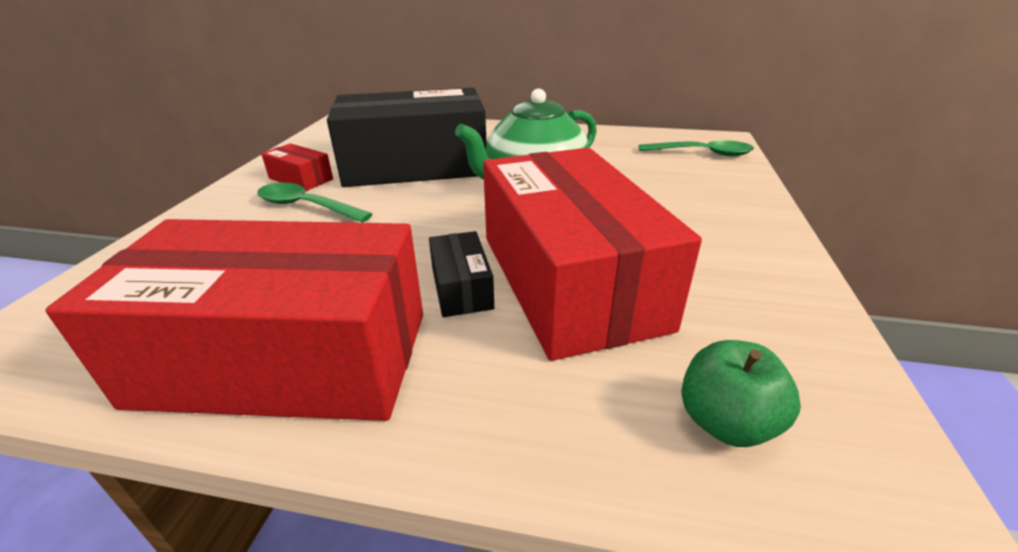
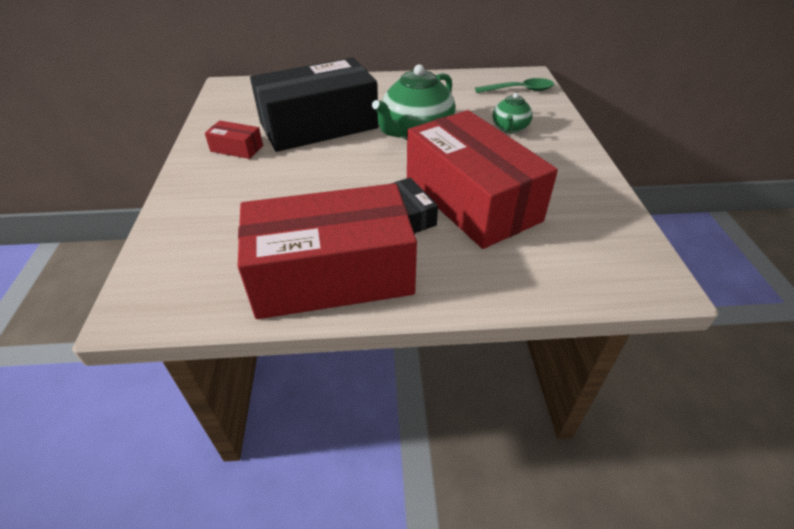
camera: 15 degrees left, 10 degrees up
(306, 206) = (261, 172): green spoon -> none
(671, 194) = (510, 128): none -> green teapot
(726, 422) = (579, 263): green apple -> none

